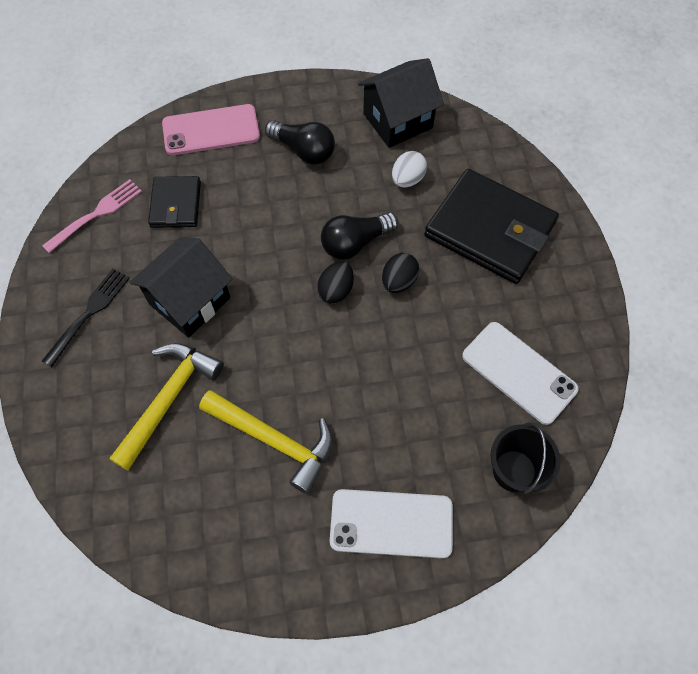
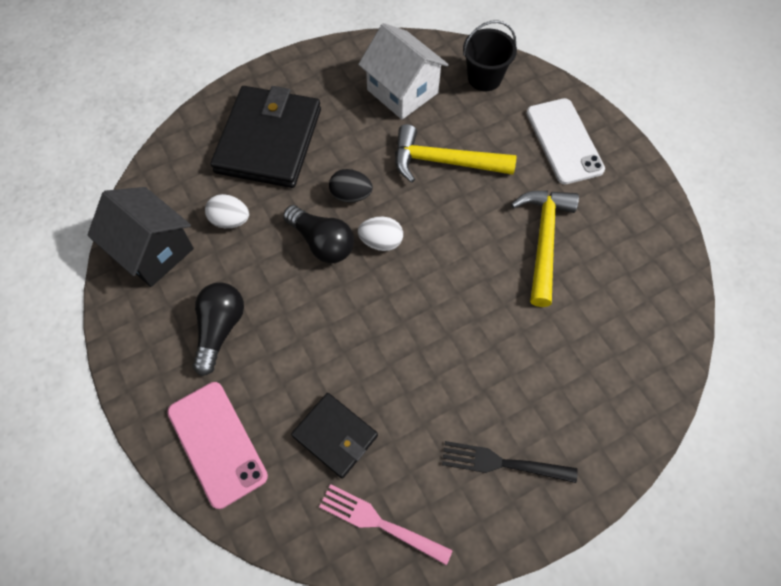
camera: 110 degrees left, 0 degrees up
(168, 399) = (551, 341): yellow hammer -> yellow hammer (444, 162)
(176, 204) = (335, 436): black wallet -> black wallet turned 60 degrees clockwise
(189, 301) = (445, 367): black house -> none
(336, 291) = (381, 242): black egg -> white egg
(519, 372) = (402, 91): white phone -> white house

